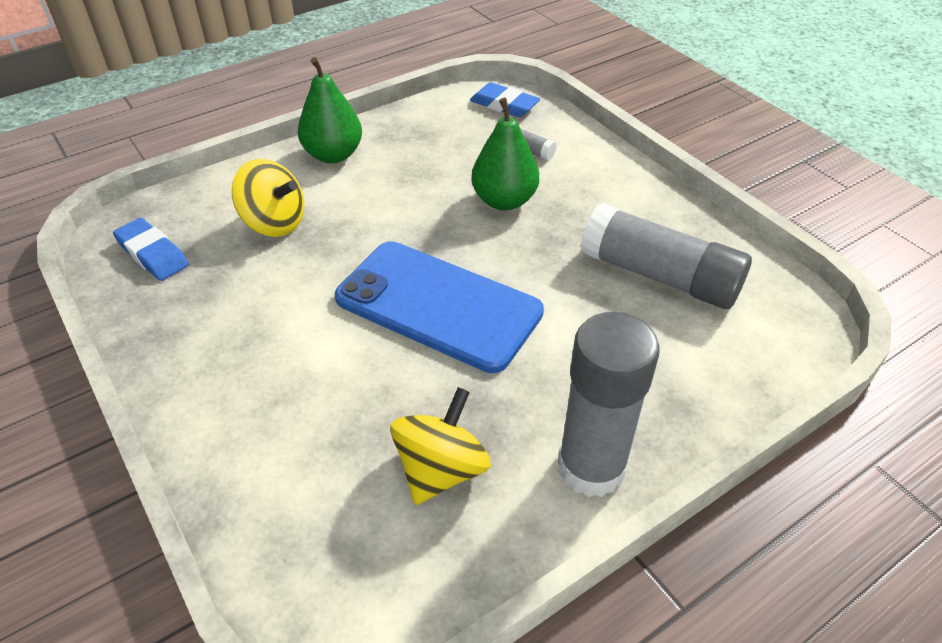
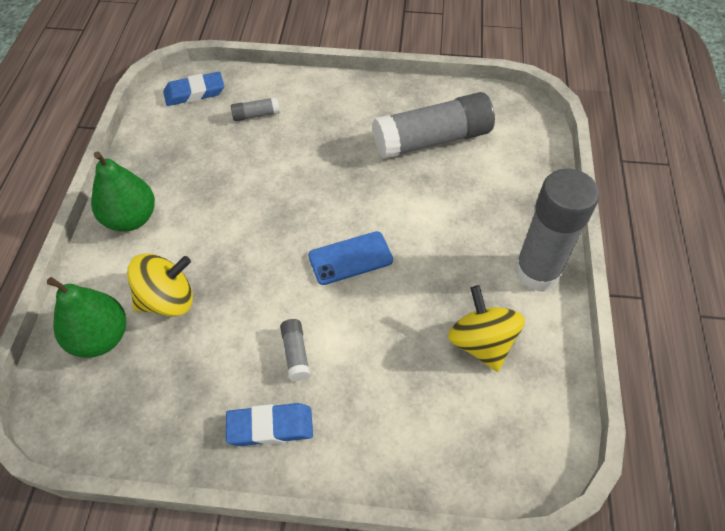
camera: 50 degrees left, 10 degrees up
(152, 254) = (114, 399): blue eraser -> blue eraser (270, 427)
(293, 333) = (295, 354): none -> grey glue stick
(438, 305) = (350, 258): blue phone -> blue phone, size x0.51
(504, 201) = (291, 161): green pear -> green pear (100, 338)

